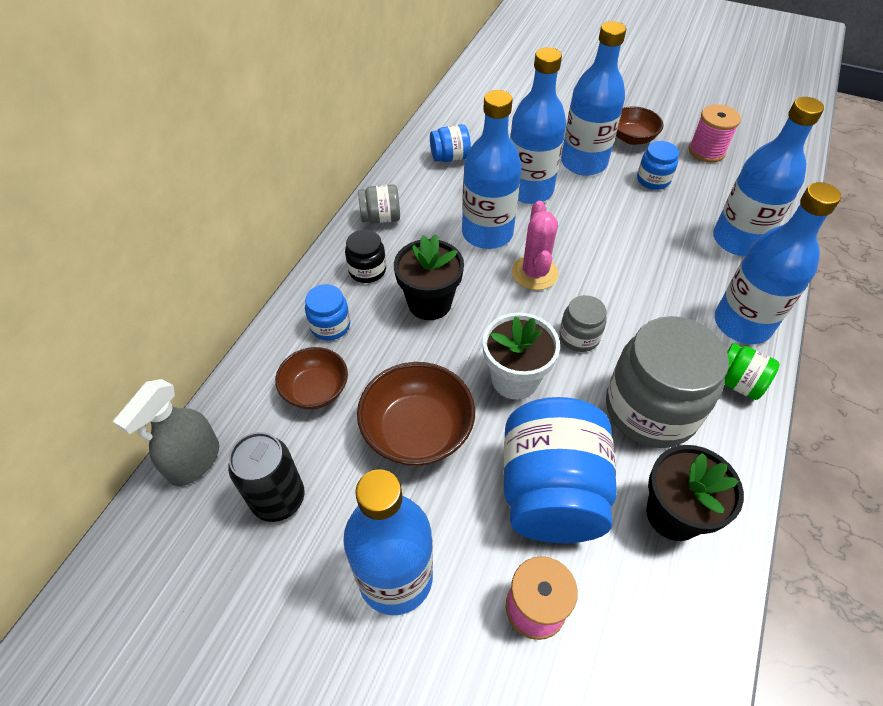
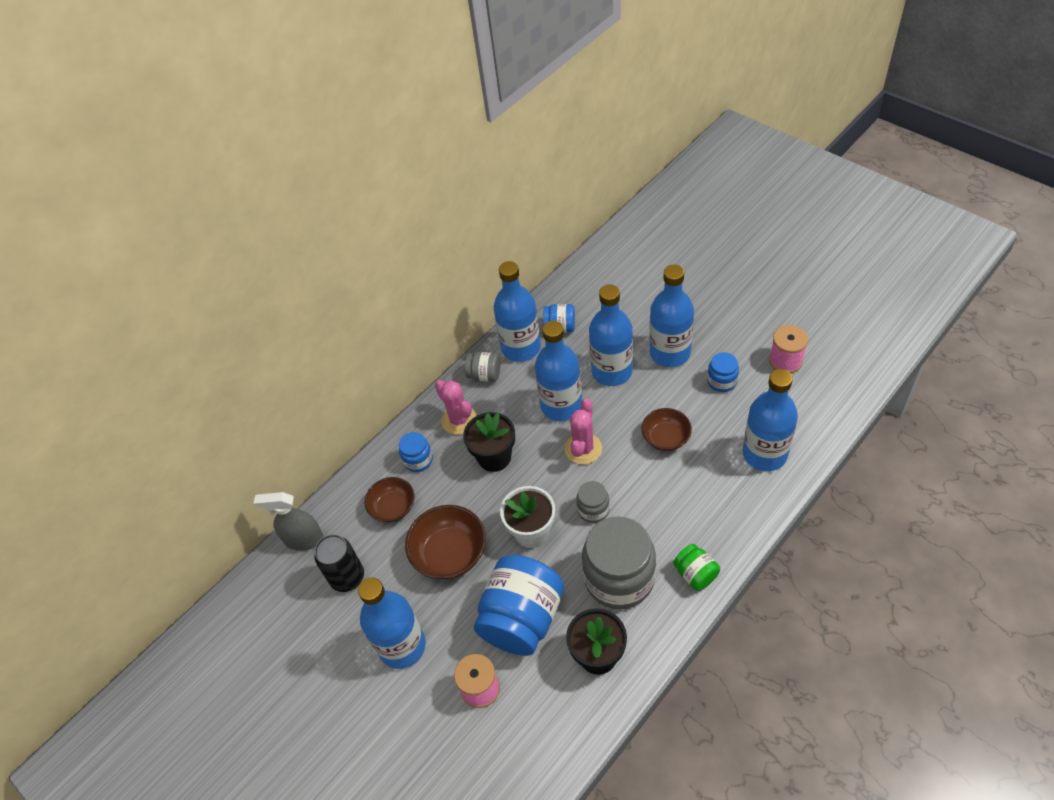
camera: 25 degrees right, 0 degrees up
(194, 462) = (303, 539): grey spray bottle -> grey spray bottle turned 45 degrees clockwise
(367, 270) = (459, 420): black jar -> pink cactus
(632, 138) = (725, 335): brown bowl -> brown bowl (666, 438)
(742, 324) = (726, 528): blue bottle -> blue bottle (521, 348)

